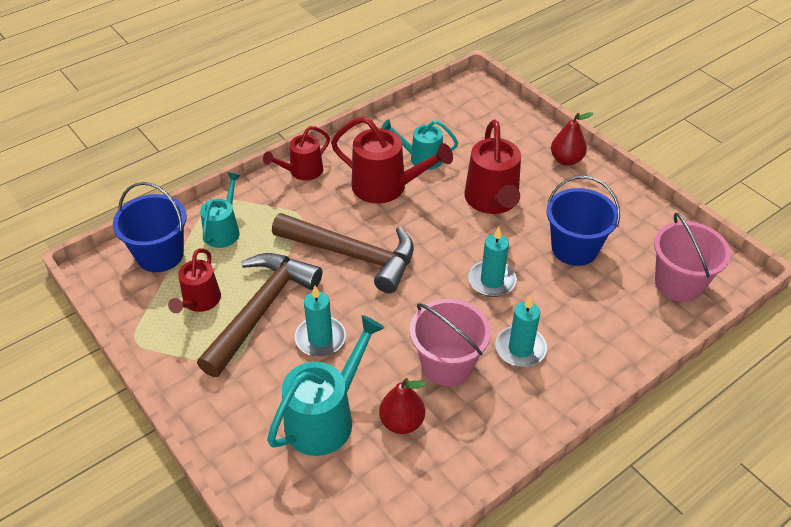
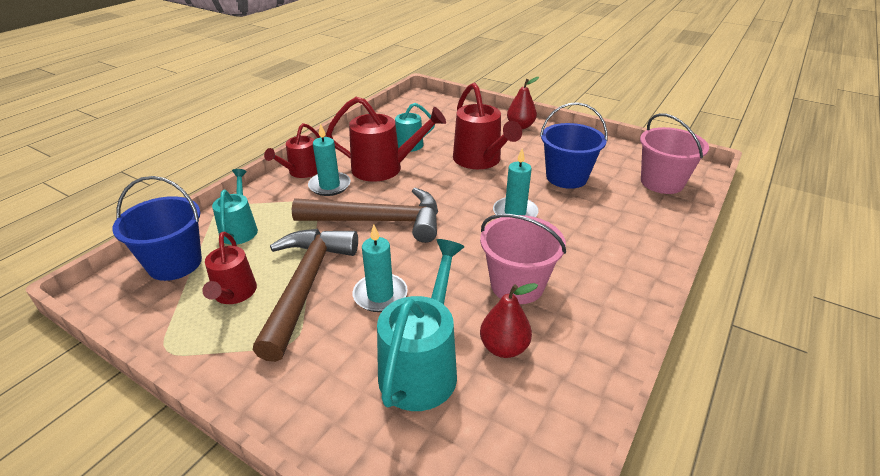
camera: 20 degrees left, 10 degrees down
(520, 349) = (573, 256): turquoise candle -> turquoise candle (329, 186)

